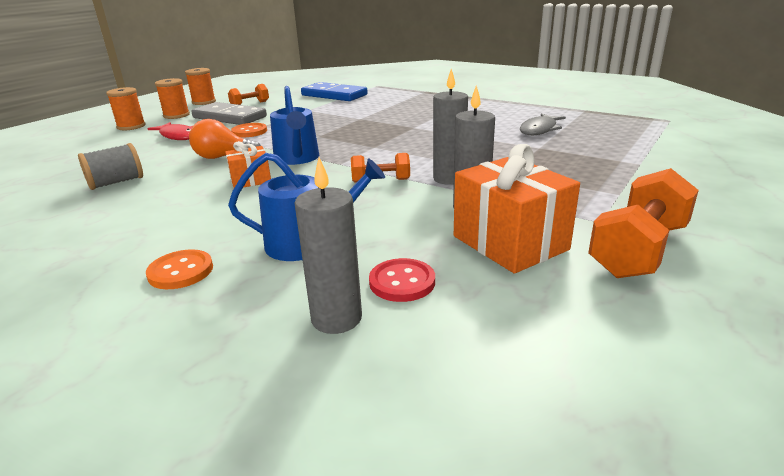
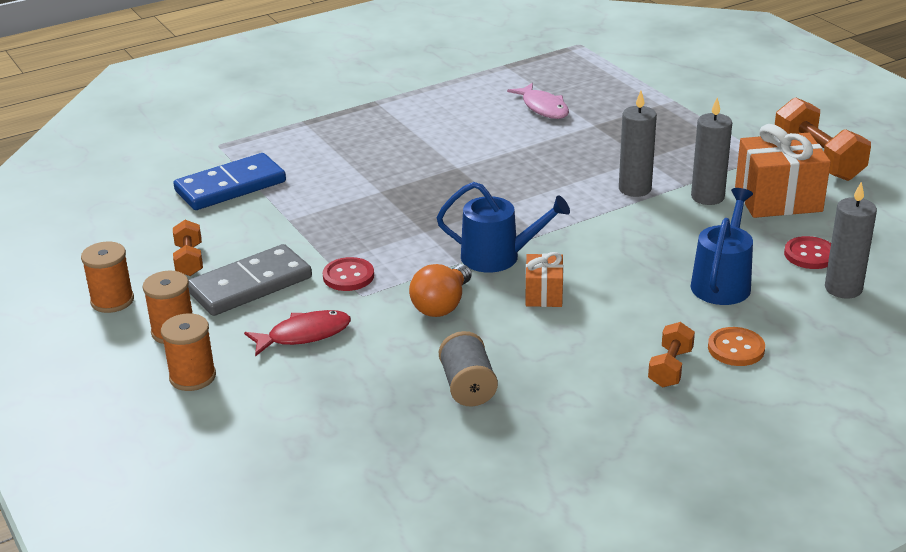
camera: 65 degrees left, 5 degrees up
(249, 132) = (348, 276): orange button -> red button
(381, 181) = (610, 222): orange dumbbell -> orange dumbbell (670, 368)
(539, 130) = (543, 108): grey fish -> pink fish

